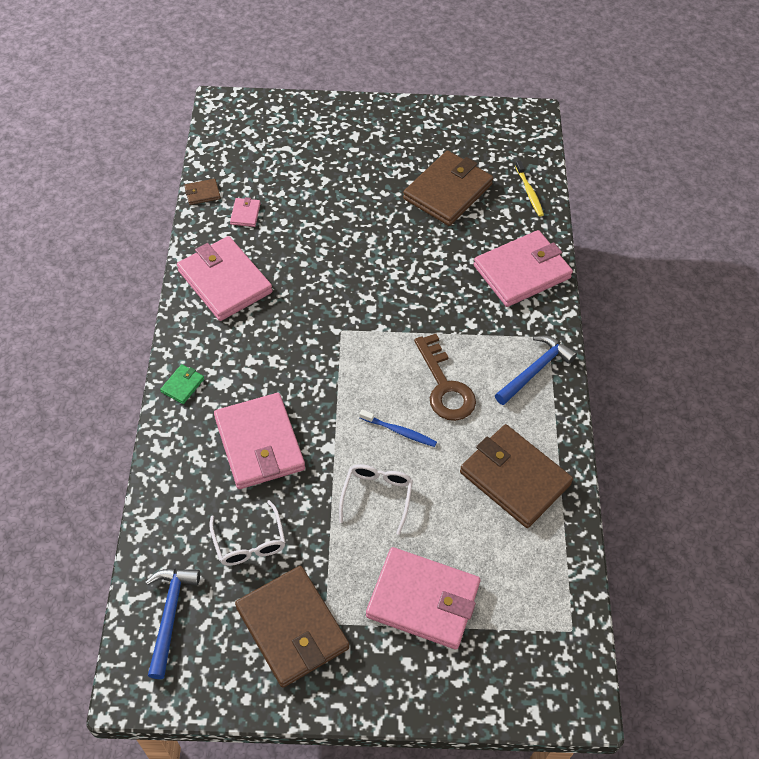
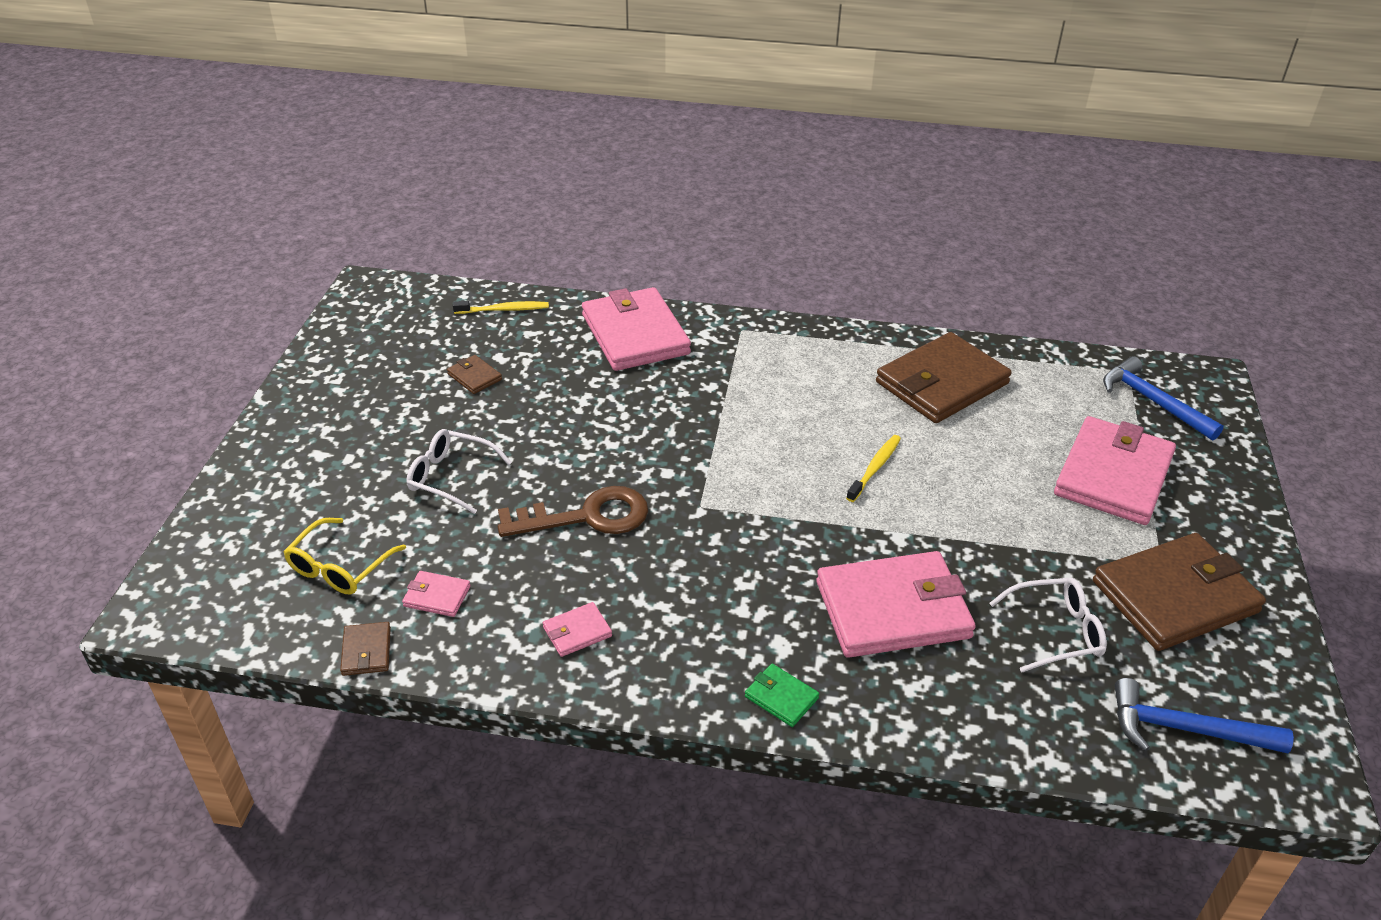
camera: 80 degrees left, 15 degrees down
(224, 281) = (577, 632): pink wallet -> pink wallet, size x0.42
(262, 167) = (339, 567): none -> yellow glasses
(377, 496) = (973, 499): white glasses -> white glasses (451, 477)
(399, 431) = (874, 468): blue toothbrush -> yellow toothbrush
(445, 386) = (806, 420): brown key -> brown key (587, 516)
(448, 191) = (474, 377): brown wallet -> brown wallet, size x0.42
(535, 370) = (789, 346): blue hammer -> blue hammer (1153, 401)

